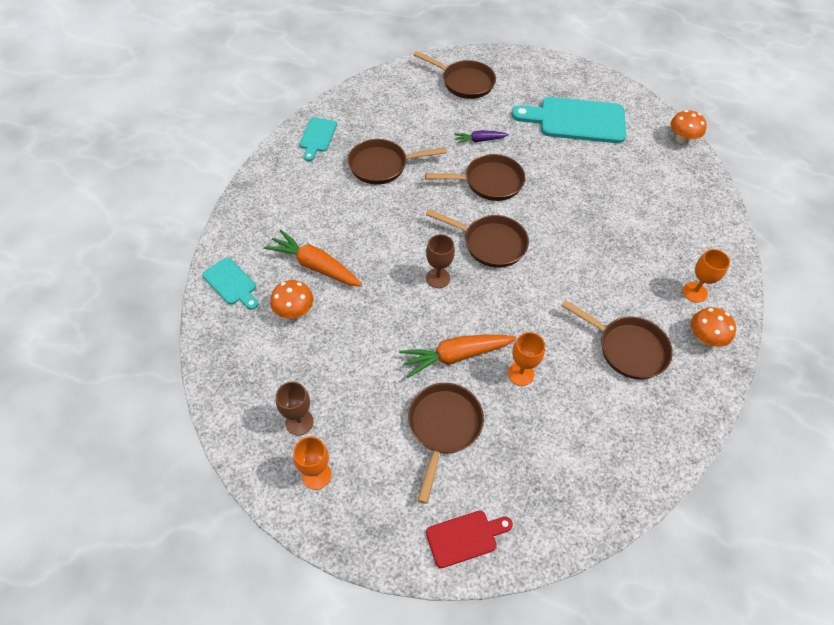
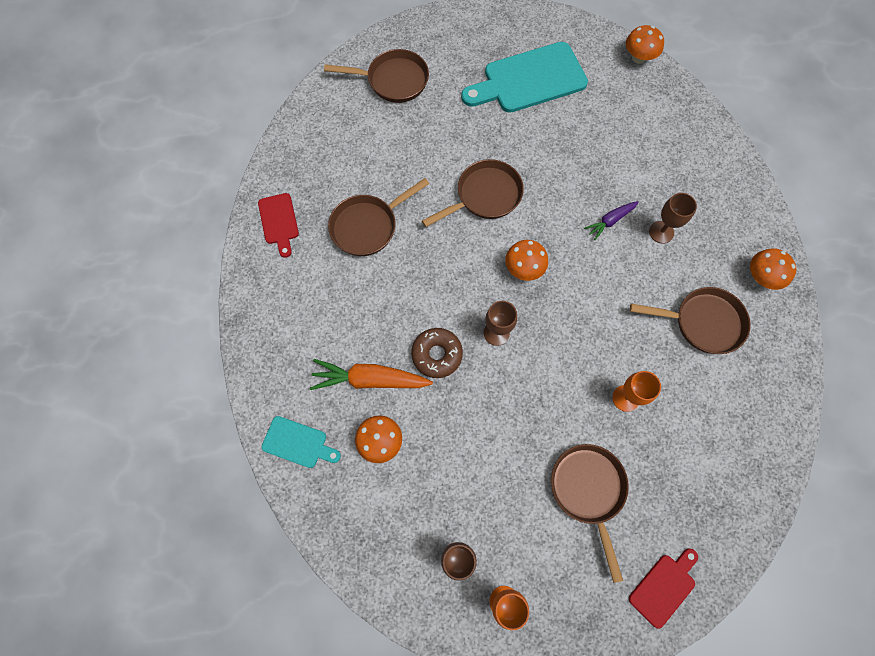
camera: 25 degrees left, 15 degrees up
(317, 137) = (279, 222): turquoise cutting board -> red cutting board
(379, 272) = (437, 354): none -> brown donut
(455, 356) = (559, 410): orange carrot -> none
(479, 140) = (448, 148): purple carrot -> purple carrot (610, 221)
(490, 243) = (524, 268): brown pan -> orange mushroom
(628, 266) = (661, 232): none -> brown goblet
(694, 292) = (730, 232): orange goblet -> none

